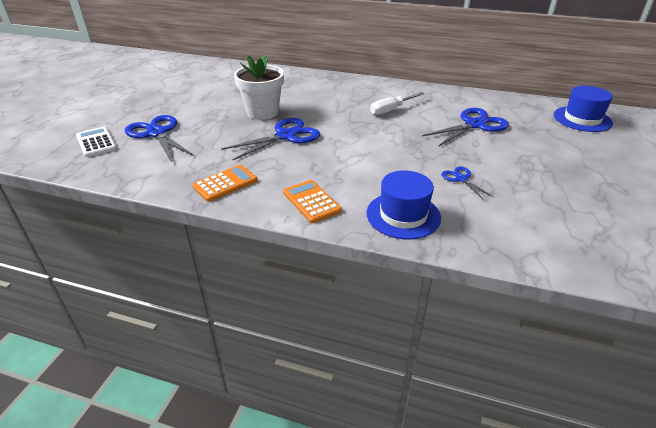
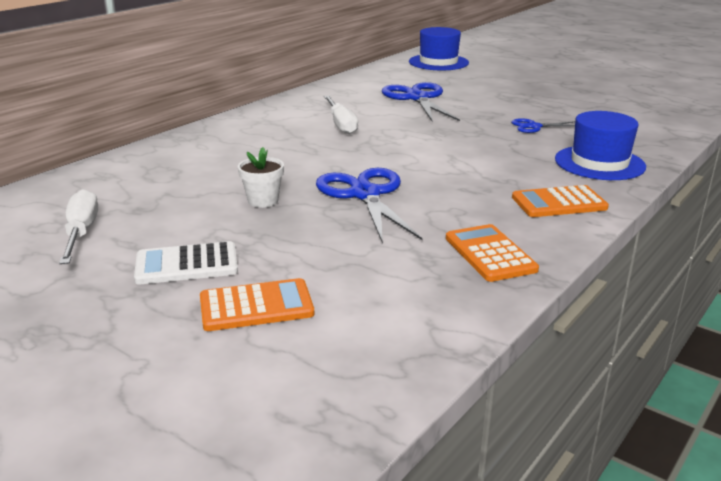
camera: 70 degrees left, 10 degrees down
(96, 142) = (234, 388): white calculator -> white calculator (187, 264)
(157, 133) = (256, 306): blue scissors -> orange calculator
(211, 85) = (81, 232): none -> white screwdriver
(262, 112) = (263, 201): white flower pot -> white flower pot, size x0.51

